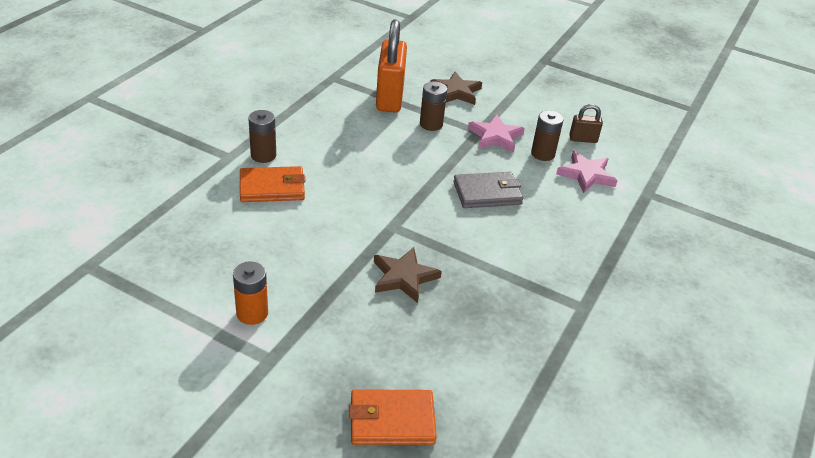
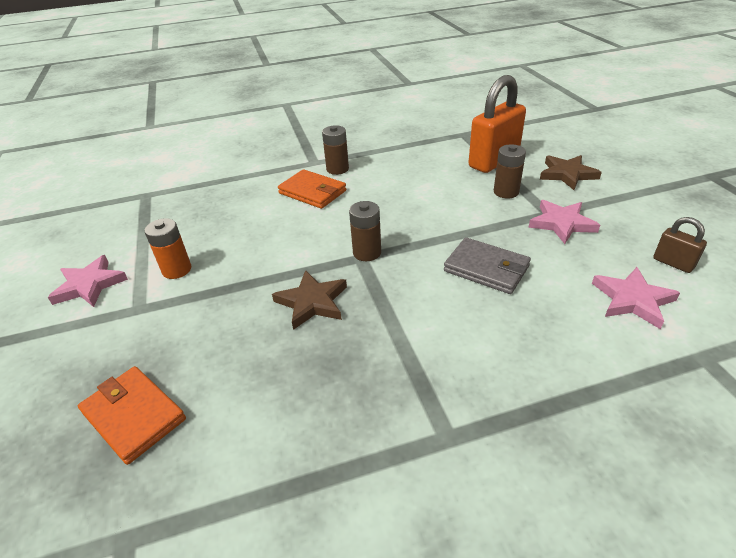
camera: 50 degrees right, 0 degrees up
(186, 370) = (89, 285): none -> pink star
(542, 154) = (599, 258): brown battery -> brown battery (367, 252)

